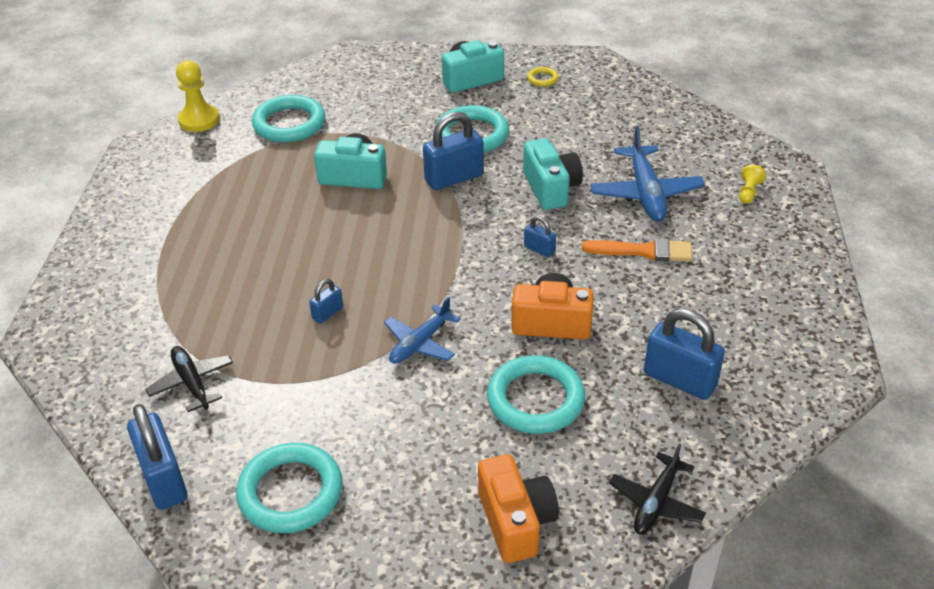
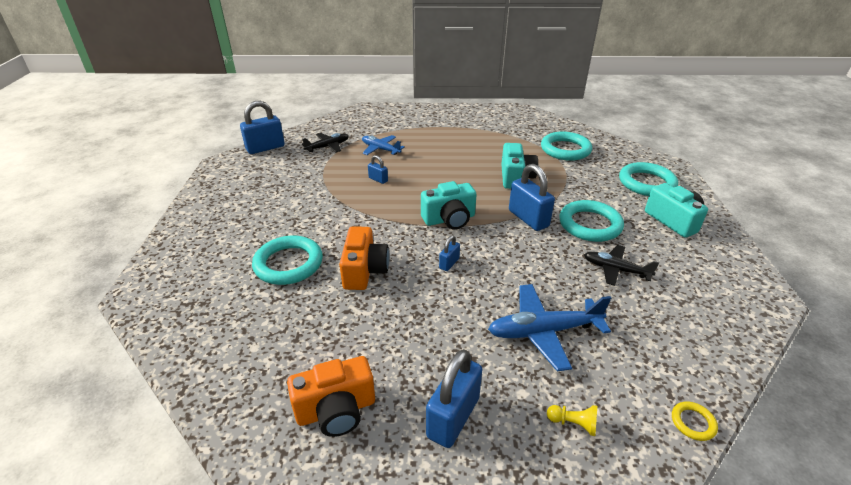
camera: 85 degrees right, 5 degrees down
(199, 120) = (554, 122): yellow pawn -> none
(290, 492) = (244, 181): turquoise ring -> turquoise ring (646, 183)
(420, 343) = (349, 214): blue plane -> blue plane (380, 149)
(516, 521) = (190, 257): orange camera -> orange camera (336, 410)
(542, 79) = (704, 262): yellow ring -> yellow ring (693, 422)
(551, 188) = (531, 269): turquoise camera -> turquoise camera (449, 219)
(644, 251) = (455, 327): orange brush -> none
(656, 502) = (175, 323): black plane -> black plane (615, 269)
(679, 380) = (291, 343): blue padlock -> blue padlock (453, 417)

